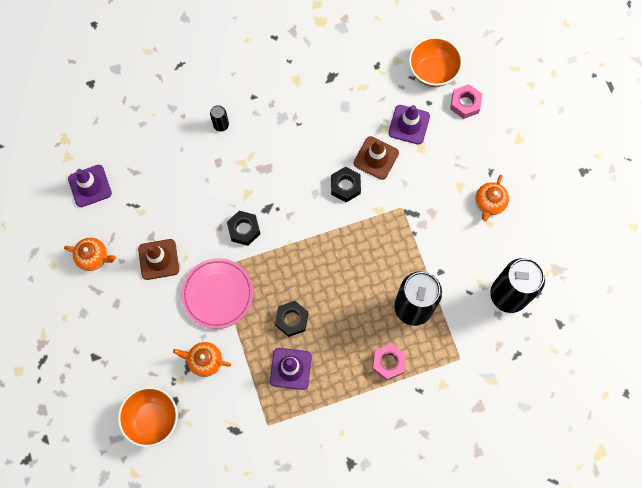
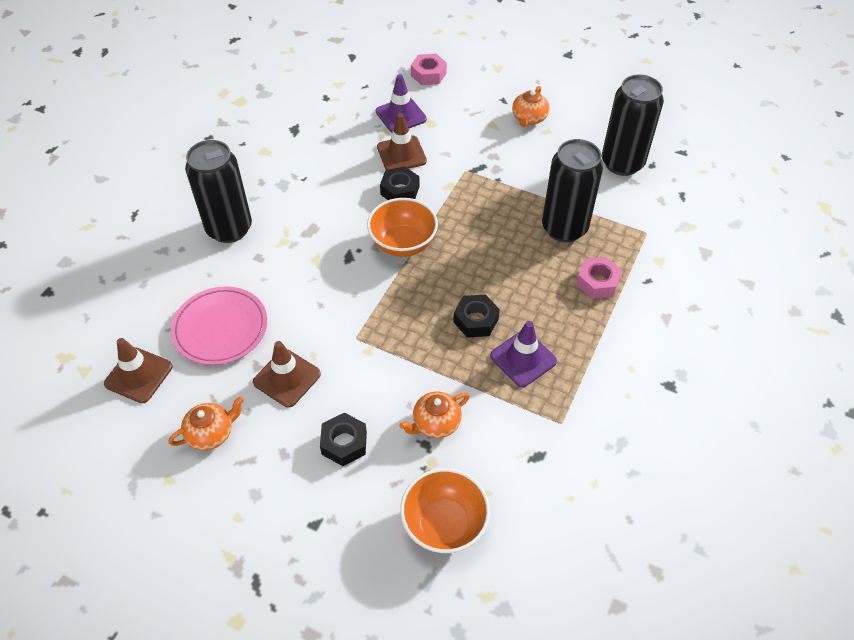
camera: 45 degrees left, 20 degrees down
(90, 186) = (138, 375): purple traffic cone -> brown traffic cone
(218, 294) = (381, 358): pink plate -> pink plate (220, 328)
(221, 125) = (229, 229): black can -> black can, size x2.33
(244, 229) = (346, 288): black nut -> black nut (344, 443)
(432, 71) = (377, 72): orange bowl -> orange bowl (403, 243)
(489, 203) = (529, 118): orange teapot -> orange teapot turned 45 degrees clockwise

